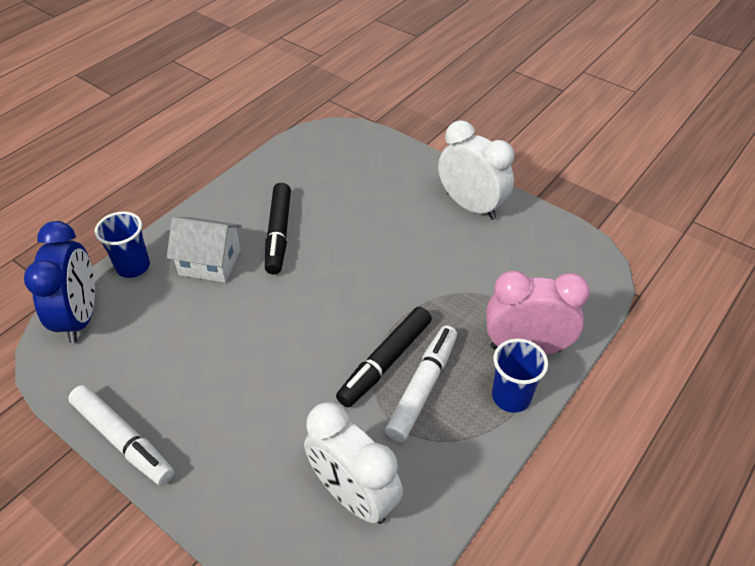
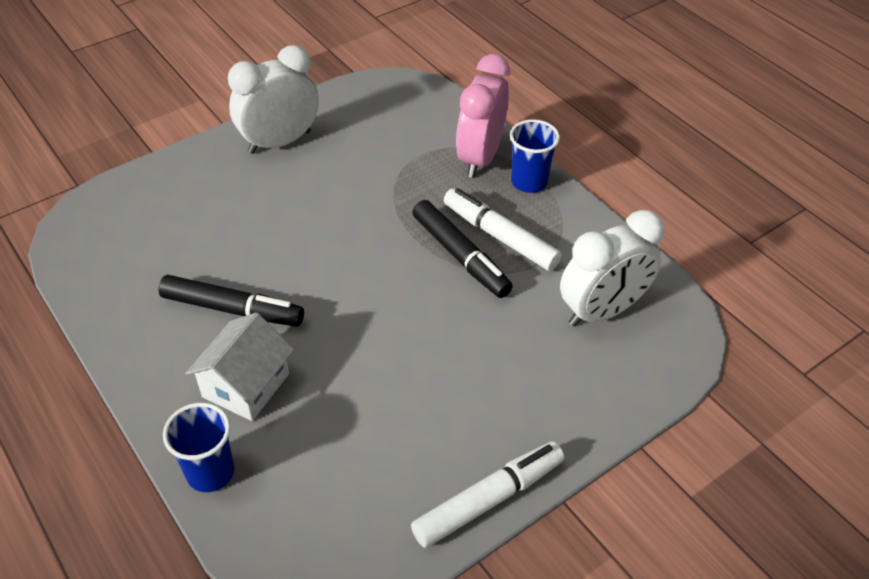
camera: 75 degrees left, 0 degrees up
(81, 317) = (276, 541): blue clock -> none

